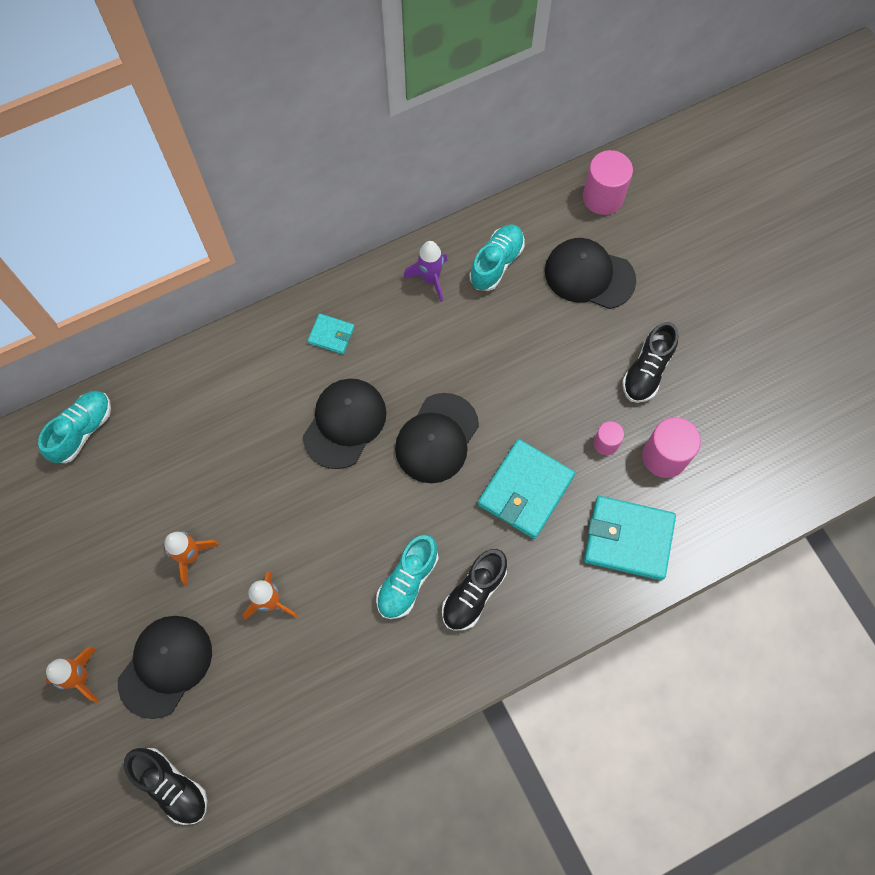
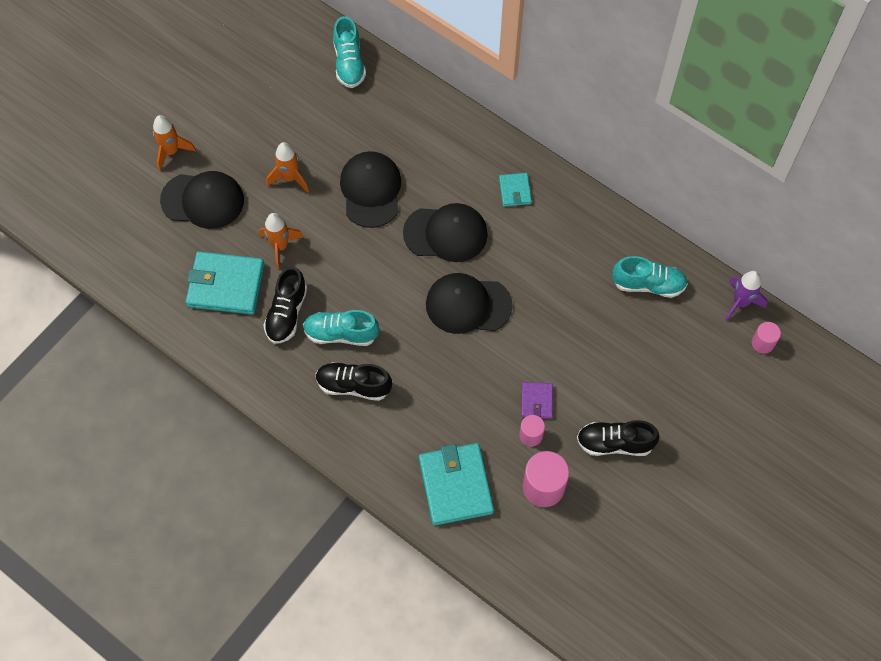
camera: 65 degrees right, 5 degrees down
(82, 431) = (349, 63): turquoise shoe -> turquoise shoe turned 75 degrees clockwise
(171, 786) = (122, 244): black shoe -> black shoe (287, 313)
(430, 279) = (604, 240): purple rocket -> purple rocket (740, 303)
(525, 490) = (458, 389): turquoise wallet -> turquoise wallet (226, 285)
(572, 421) = (536, 401): none -> purple wallet
(589, 275) = (679, 361): black cap -> black cap (371, 190)
(603, 197) = (762, 343): pink cylinder -> pink cylinder, size x0.57

